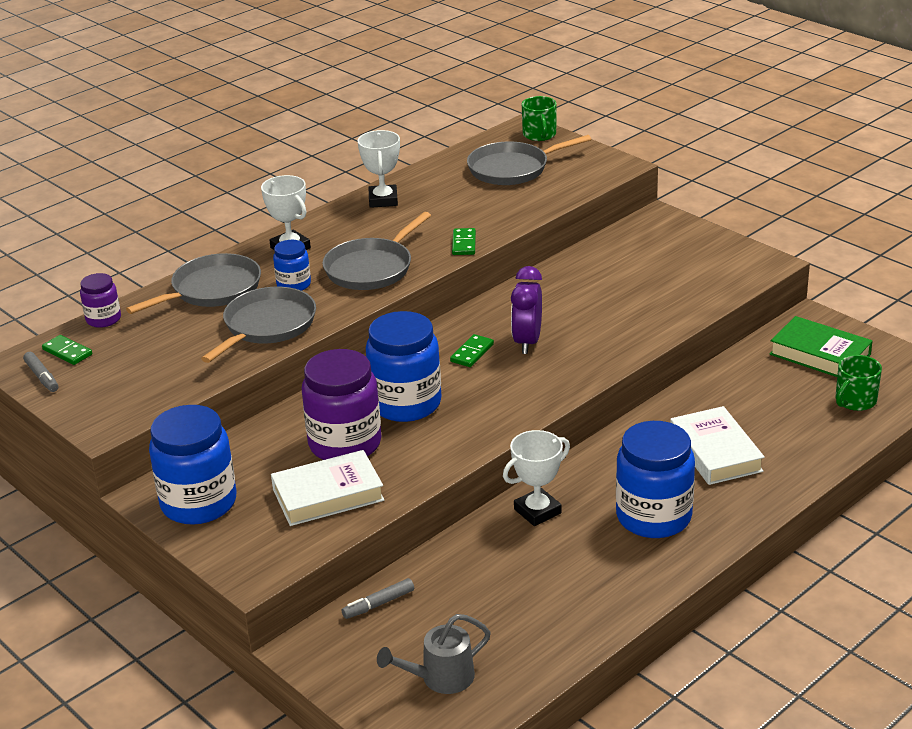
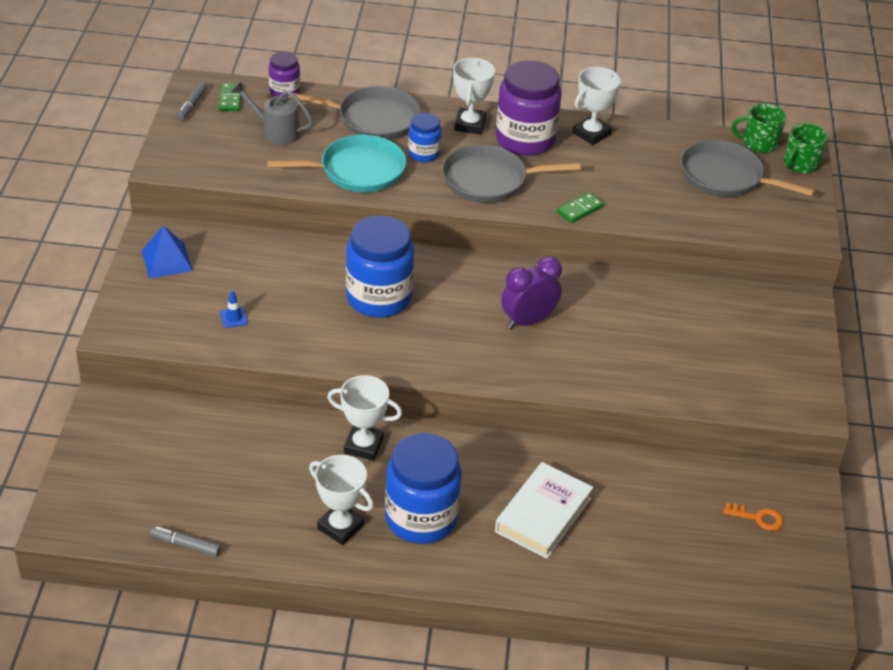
camera: 45 degrees right, 10 degrees up
(199, 503) = (167, 260): blue jar -> blue pyramid
(267, 326) = (358, 170): grey pan -> turquoise pan
(328, 495) = (234, 318): white book -> blue traffic cone
(345, 444) = (299, 293): purple jar -> purple jar (525, 140)
(379, 604) = (182, 416): grey marker -> grey marker (186, 545)
(440, 678) = (133, 492): grey watering can -> grey watering can (275, 132)
(472, 353) = (480, 298): green domino -> none
(617, 566) = (340, 527): none -> white trophy
(820, 354) = (758, 518): green book -> orange key
(855, 401) = (712, 574): green mug -> green mug (759, 143)

